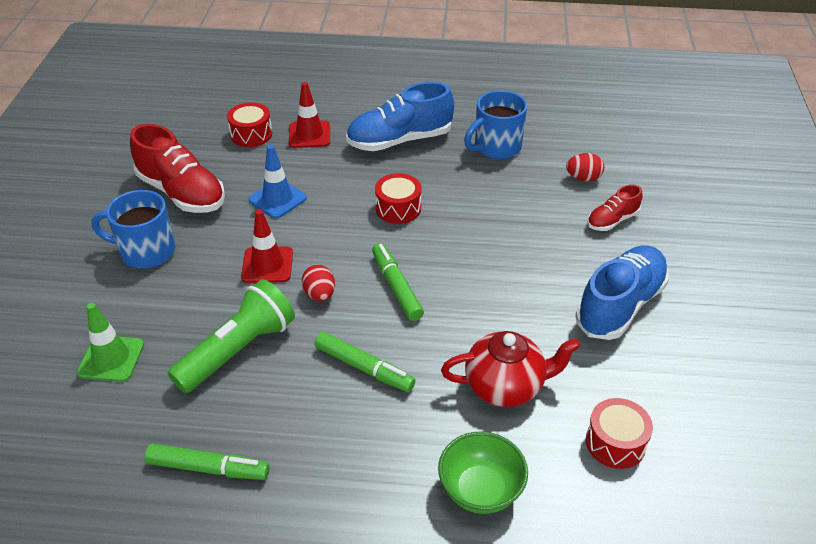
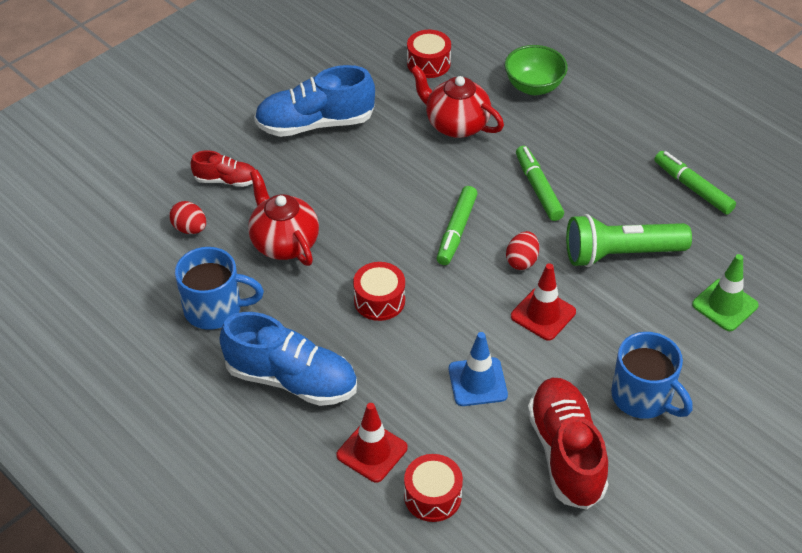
camera: 140 degrees left, 5 degrees up
(510, 205) = (284, 243): none -> red teapot

